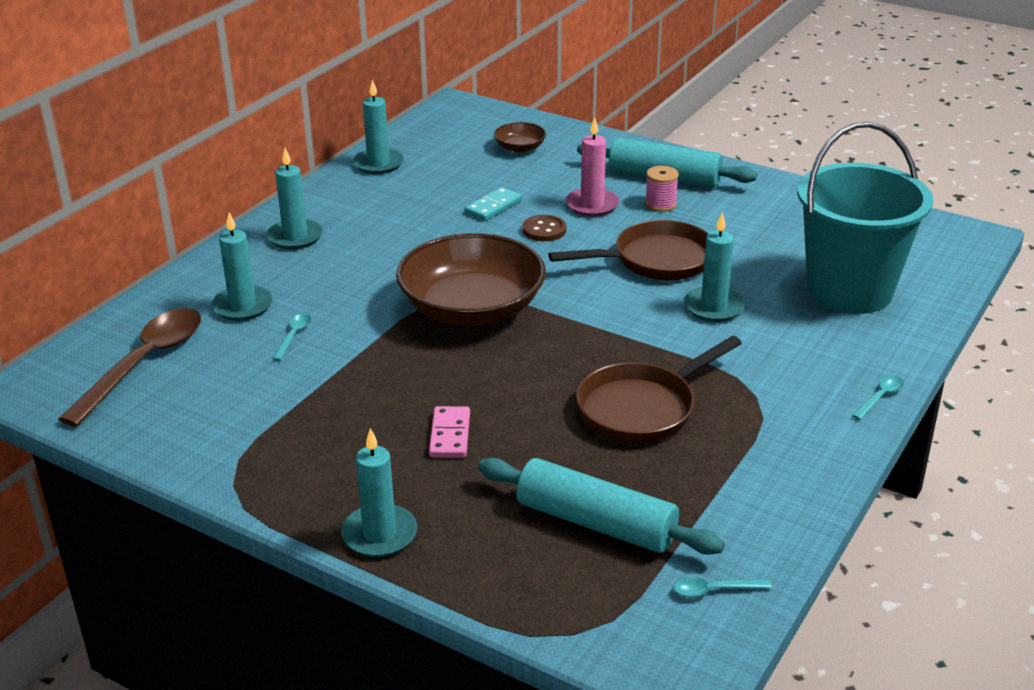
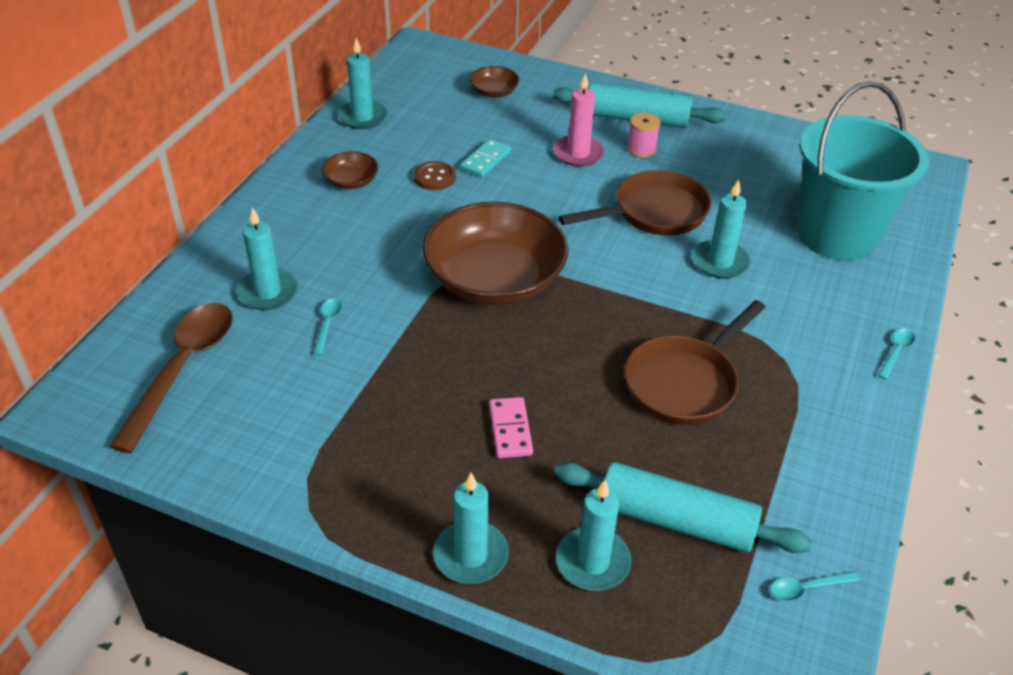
camera: 10 degrees left, 10 degrees up
(295, 237) = (301, 207): turquoise candle -> turquoise candle (593, 562)
(351, 218) = (351, 181): none -> brown bowl
(544, 230) = (540, 184): brown button -> brown button (435, 177)

